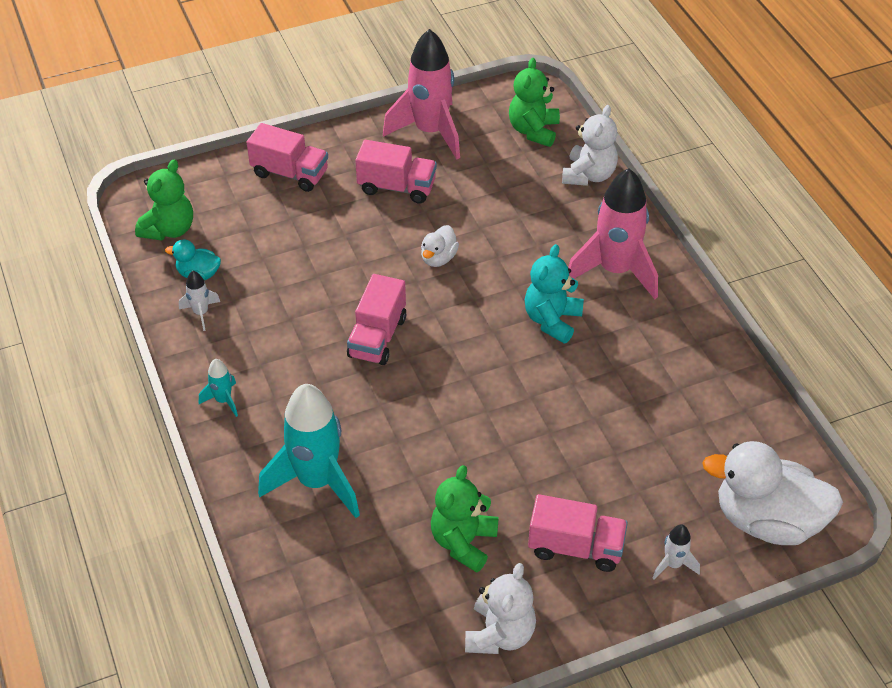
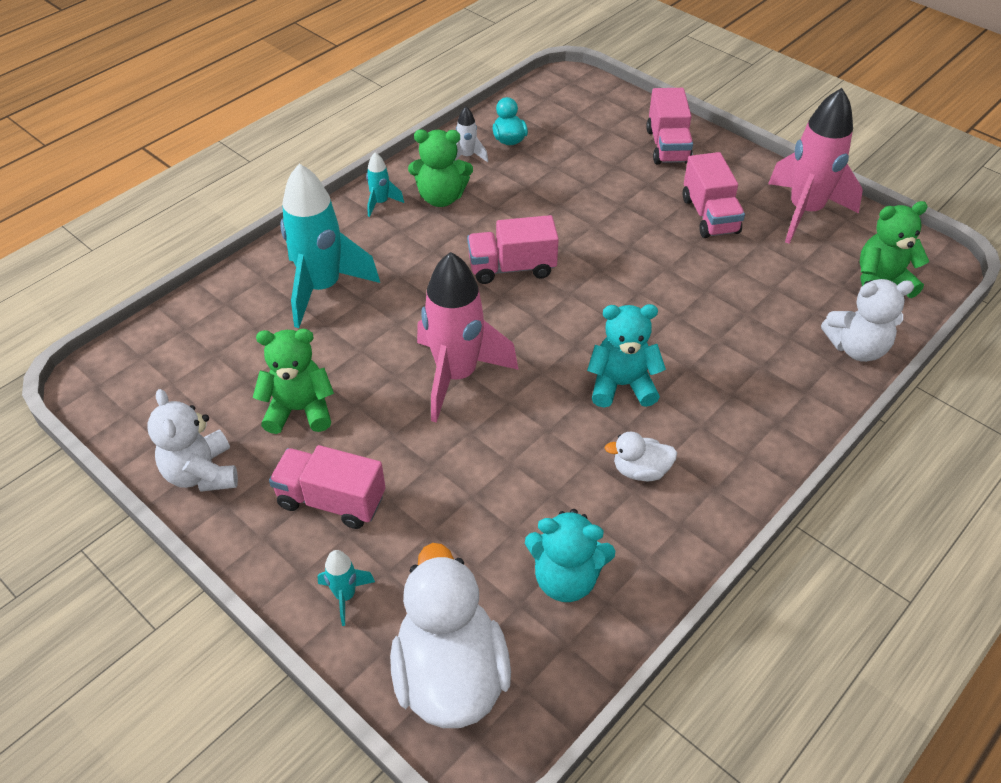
camera: 65 degrees right, 0 degrees up
(169, 229) = (546, 107): green teddy bear -> green teddy bear (441, 198)
(438, 258) = (641, 274): white duck -> white duck (640, 470)
(499, 634) = (202, 473): white teddy bear -> white teddy bear turned 75 degrees clockwise
(575, 547) = (331, 501): pink truck -> pink truck turned 120 degrees clockwise
(615, 271) = (732, 415): pink rocket -> pink rocket (457, 376)
(673, 564) = (345, 596): white rocket -> turquoise rocket
(715, 425) = (566, 578): none -> turquoise teddy bear

